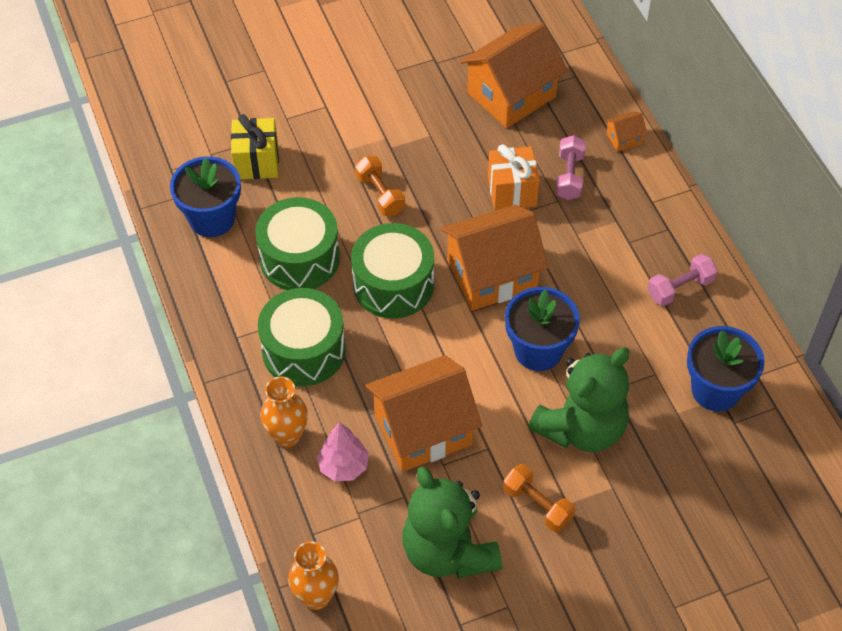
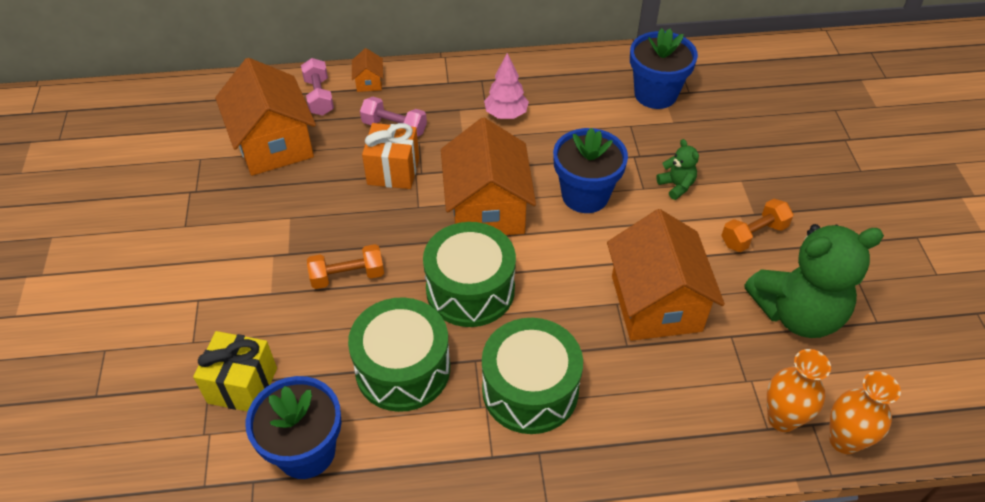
camera: 75 degrees left, 5 degrees down
(287, 436) = (640, 429): orange vase -> orange vase (782, 418)
(343, 466) = (687, 382): pink tree -> pink tree (506, 114)
(581, 428) = (676, 186): green teddy bear -> green teddy bear, size x0.43
(680, 288) = (546, 89): pink dumbbell -> pink dumbbell (319, 97)

